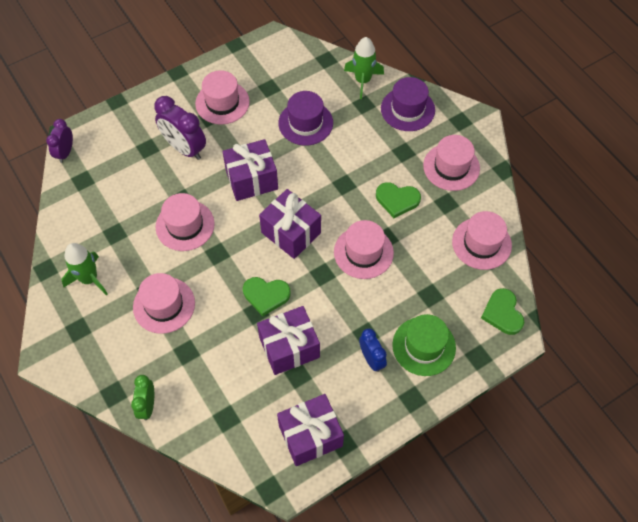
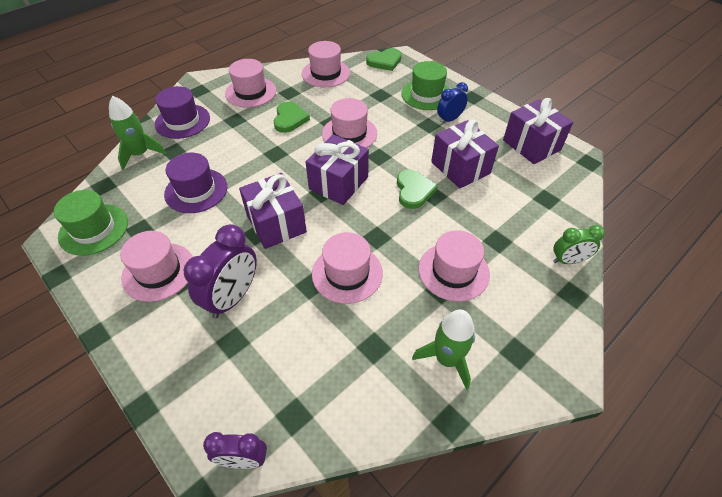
camera: 100 degrees left, 10 degrees down
(276, 59) = (94, 229): none -> green hat

